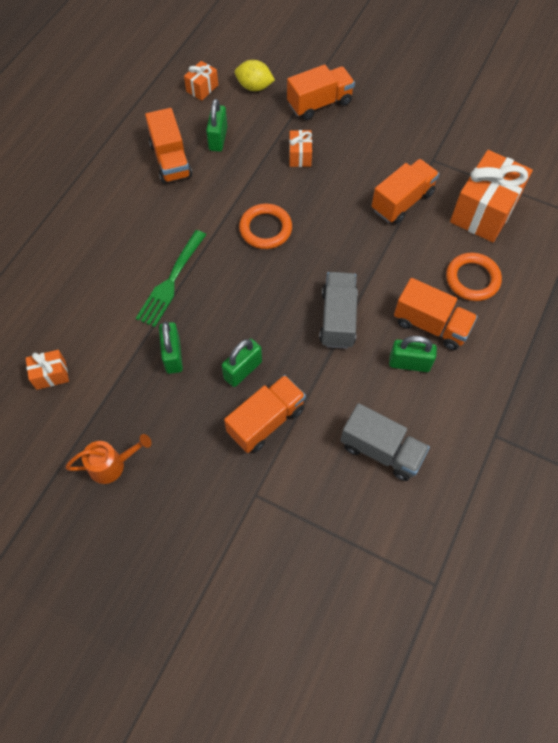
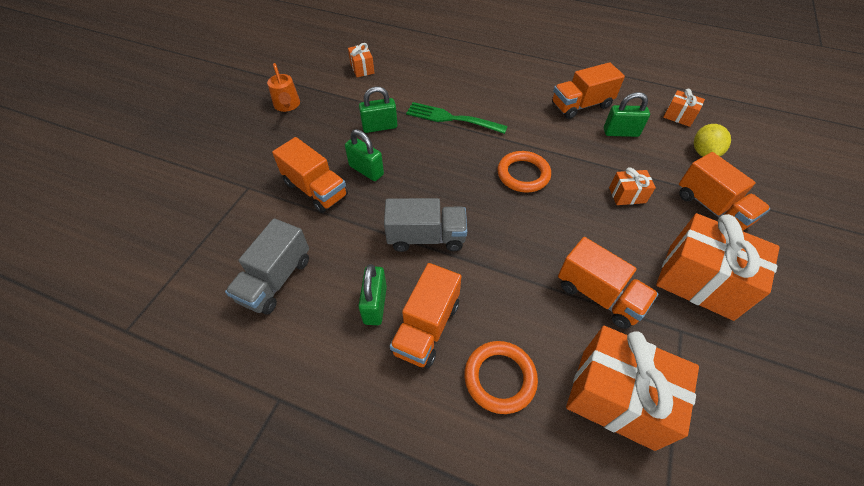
camera: 85 degrees right, 10 degrees down
(391, 135) = (700, 281): none -> orange gift

